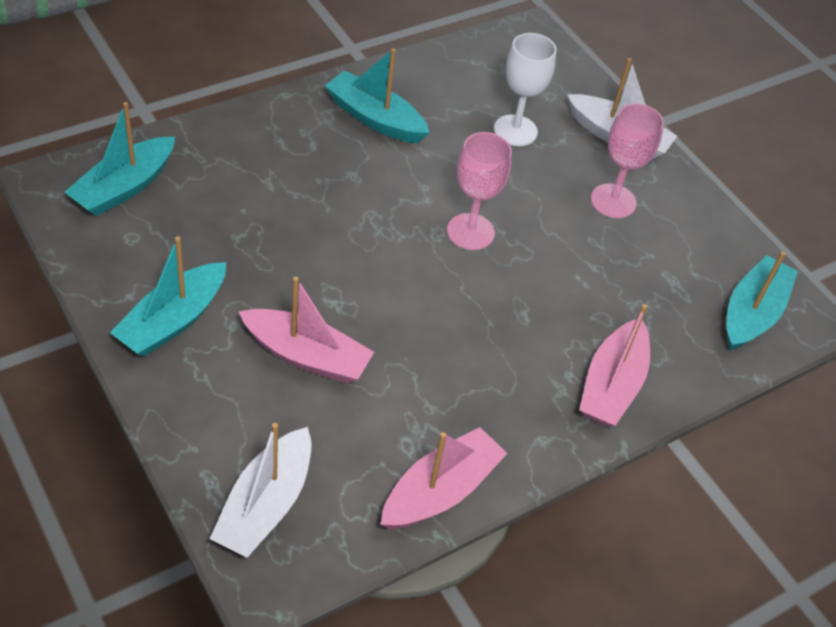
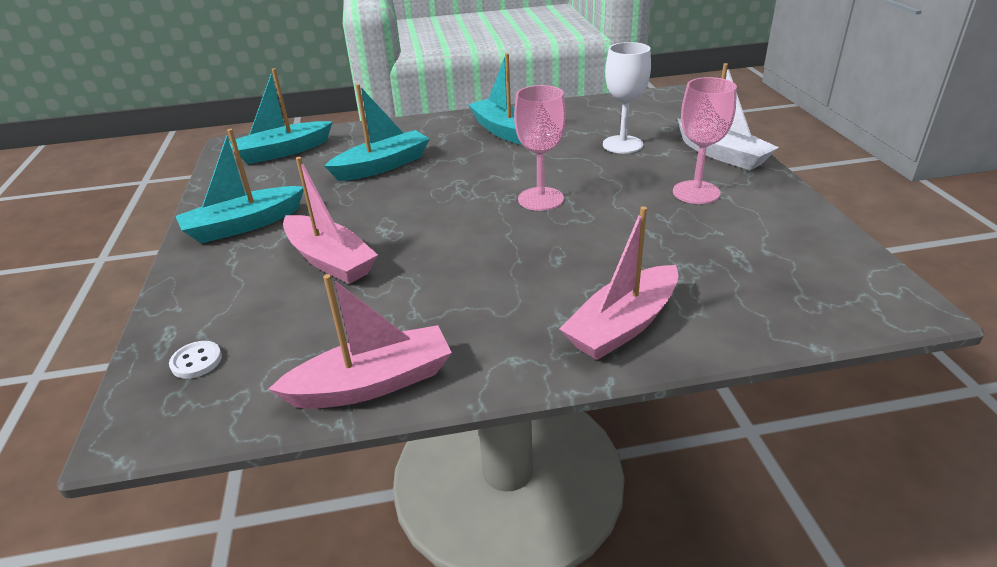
camera: 30 degrees right, 15 degrees down
(265, 504) = (196, 361): white boat -> white button
(752, 313) = (826, 289): turquoise boat -> turquoise boat (382, 166)

